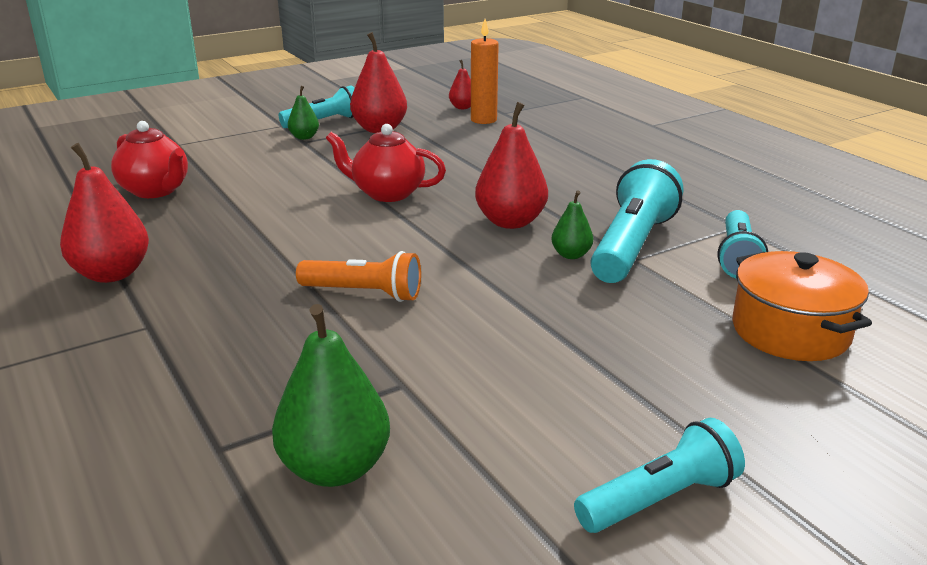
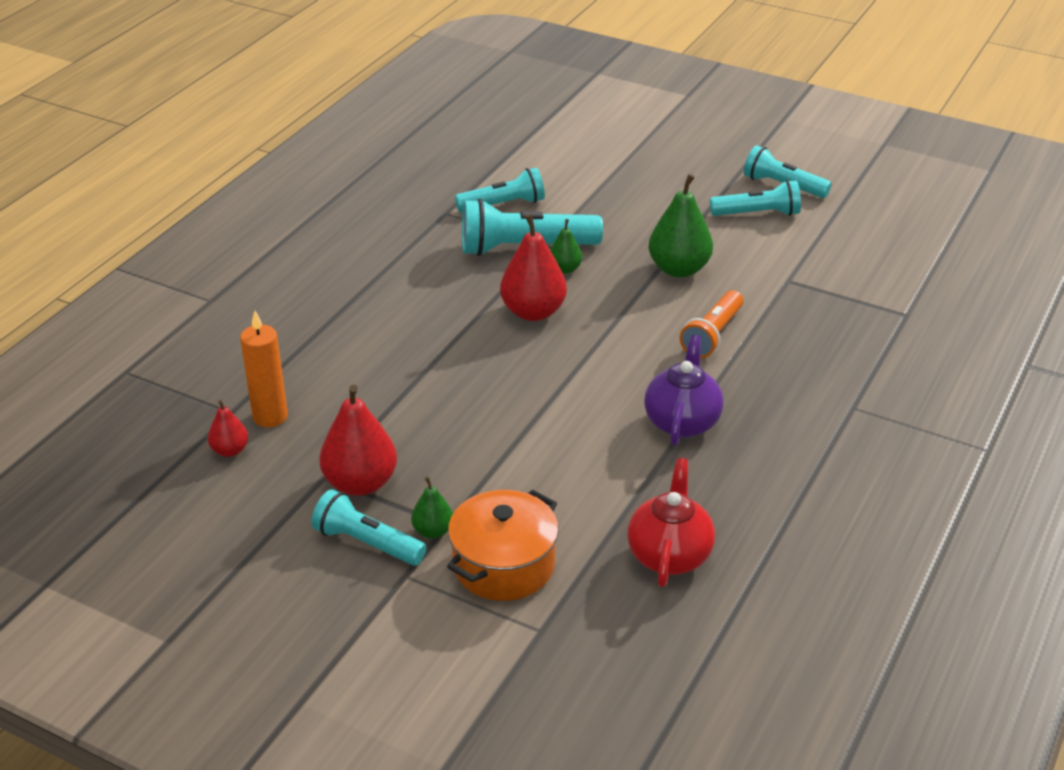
camera: 120 degrees left, 10 degrees up
(112, 274) = (821, 472): red pear -> none
(270, 237) = (682, 422): none -> purple teapot
(335, 468) = (872, 273): green pear -> green pear (679, 269)
(364, 293) = (712, 335): orange flashlight -> orange flashlight turned 135 degrees counterclockwise
(387, 193) = (536, 398): red teapot -> none
(587, 431) = (758, 214): none -> turquoise flashlight
(790, 331) = (590, 174): orange pot -> orange pot (504, 565)

